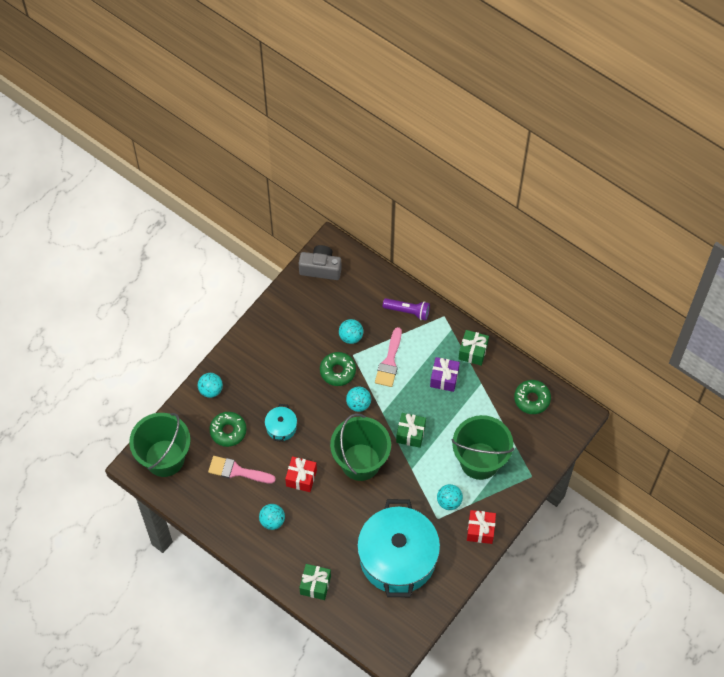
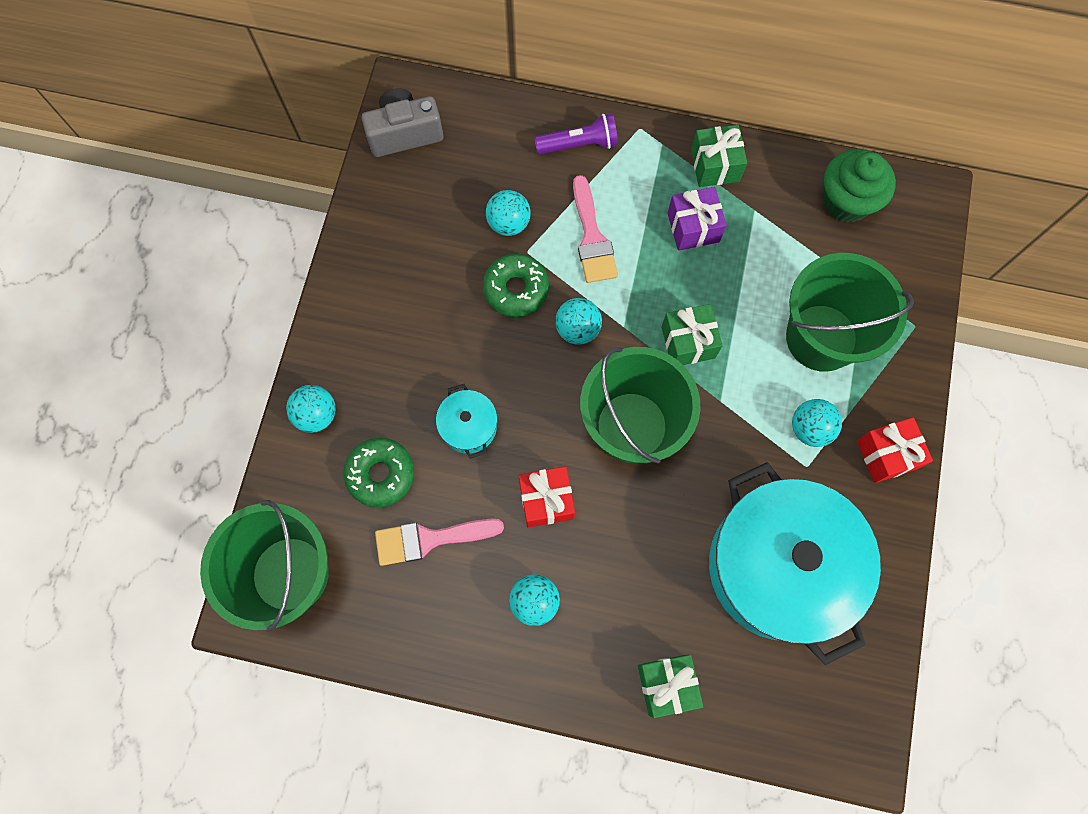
camera: 25 degrees left, 10 degrees up
(532, 399) = (846, 201): green donut -> green cupcake

